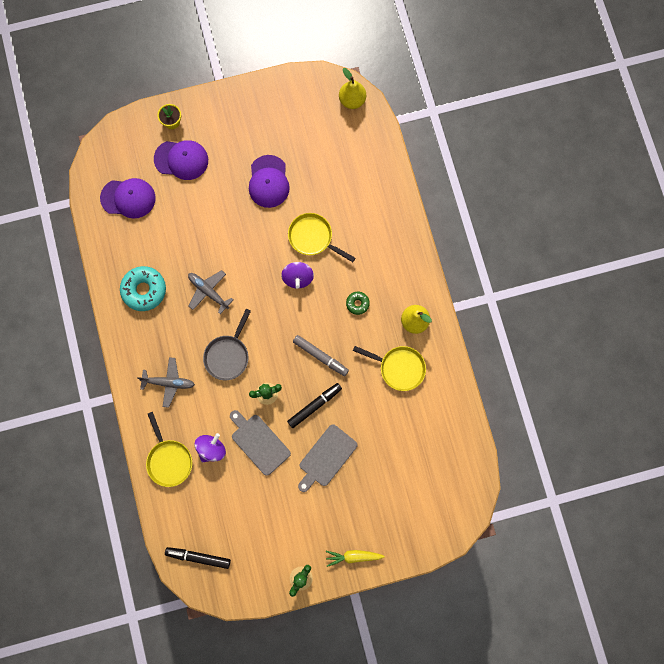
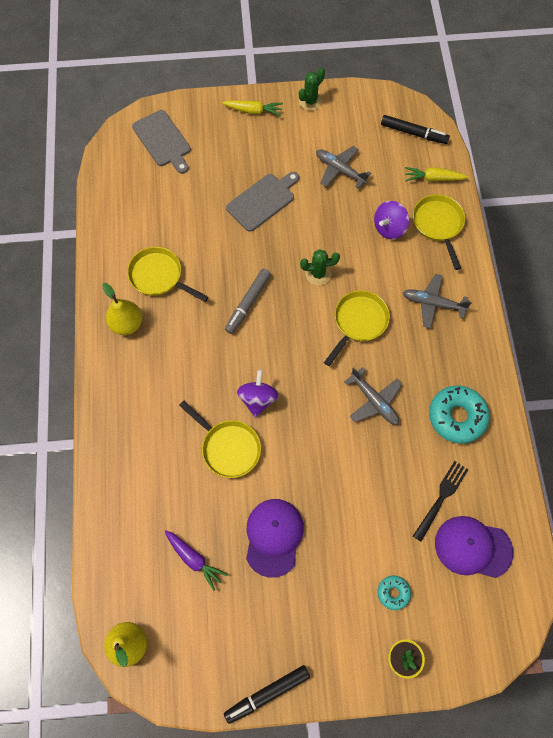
camera: 170 degrees left, 10 degrees down
(152, 227) = (441, 498): none -> black fork
(176, 508) = (433, 178): none -> yellow carrot
(181, 160) = (393, 593): purple cap -> turquoise donut
(228, 355) = (358, 322): grey pan -> yellow pan
(259, 442) = (335, 226): grey cutting board -> grey cutting board (163, 140)
(262, 502) = (340, 170): none -> grey plane
(314, 406) = (265, 253): black marker -> black marker (267, 693)
(320, 356) = (248, 303): grey marker -> grey marker turned 105 degrees counterclockwise
(321, 158) = (194, 559): none -> purple carrot
(357, 303) = (190, 355): green donut -> none

